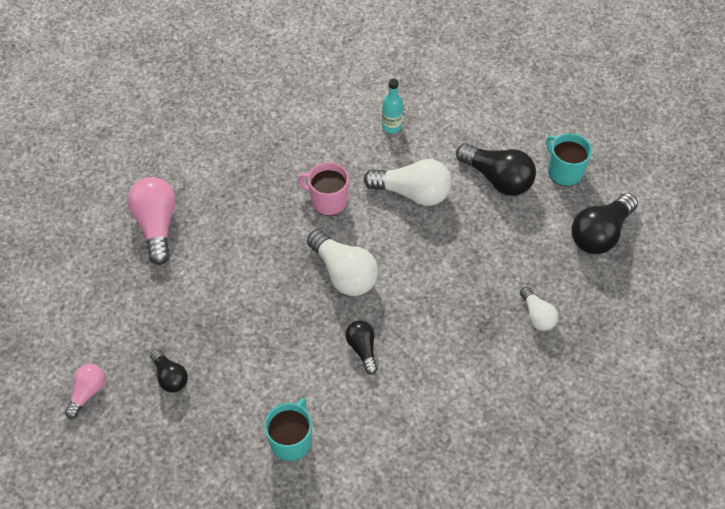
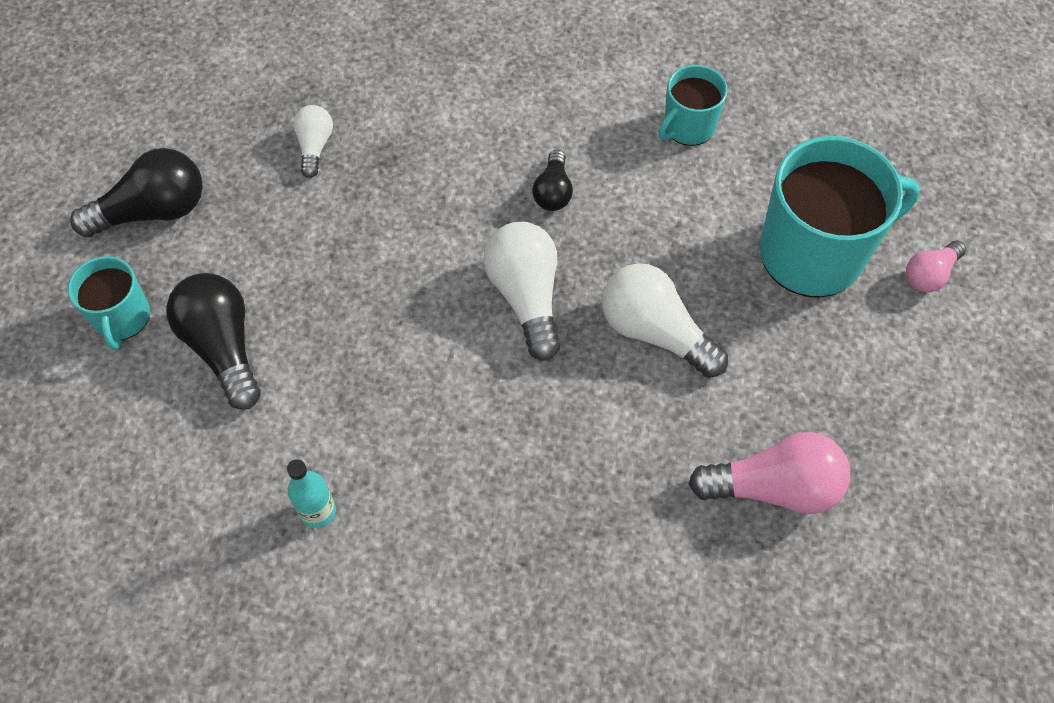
camera: 155 degrees left, 5 degrees up
(157, 225) = (774, 487): pink light bulb -> pink light bulb turned 105 degrees counterclockwise
(170, 376) = (814, 253): black light bulb -> turquoise mug
(328, 201) = (492, 418): pink mug -> none
(412, 193) = (360, 377): white light bulb -> white light bulb (655, 332)

